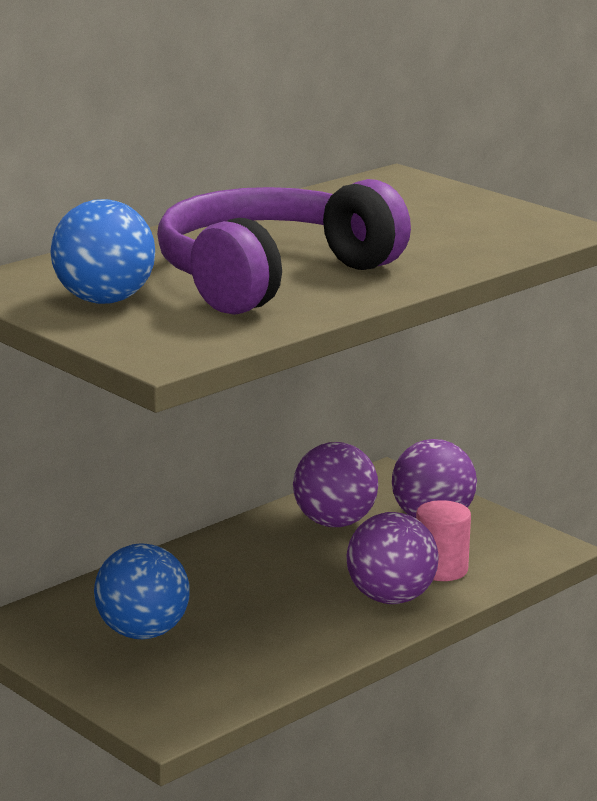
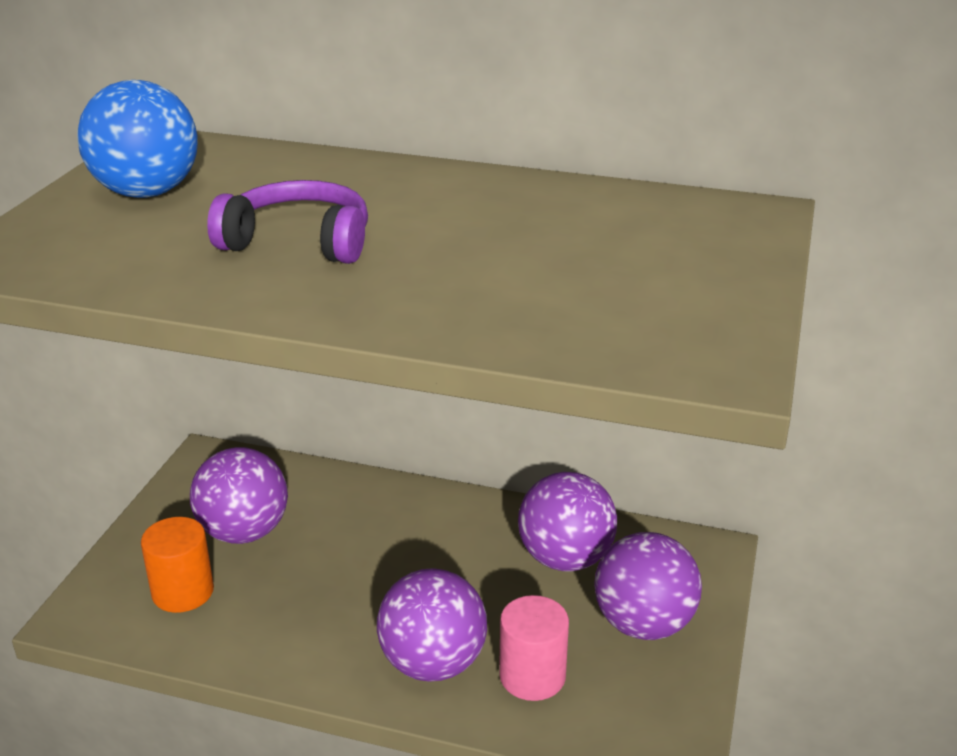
camera: 60 degrees right, 10 degrees up
(142, 633) = (244, 532): blue ball -> purple ball
(191, 675) = (183, 592): none -> orange cylinder
(270, 276) = (299, 241): purple headphones -> purple headphones, size x0.51

